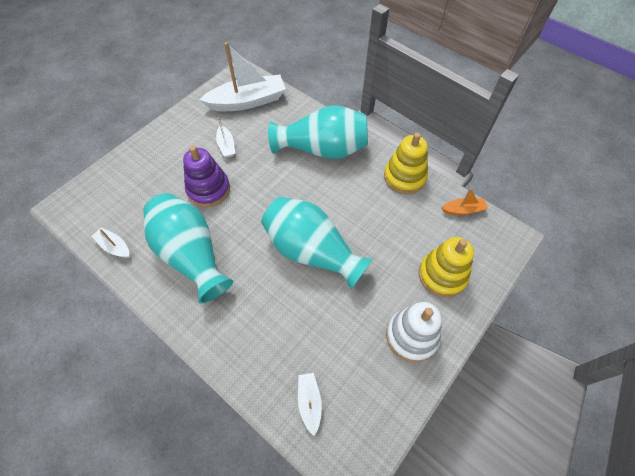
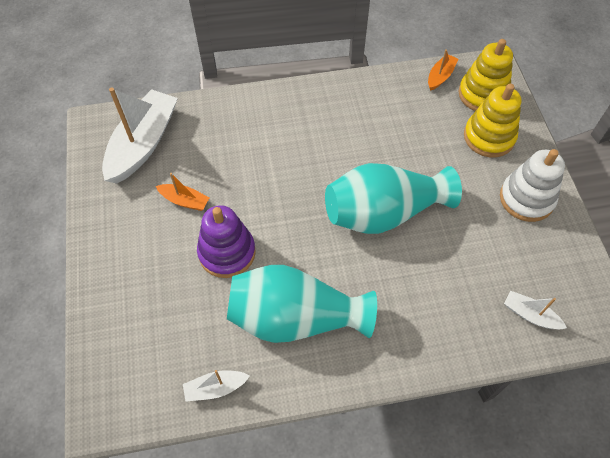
camera: 50 degrees left, 0 degrees up
(226, 146) = (185, 201): white boat -> orange boat
(322, 149) = (275, 125): turquoise vase -> none
(404, 177) = (369, 89): yellow stacking toy -> yellow stacking toy (482, 94)

